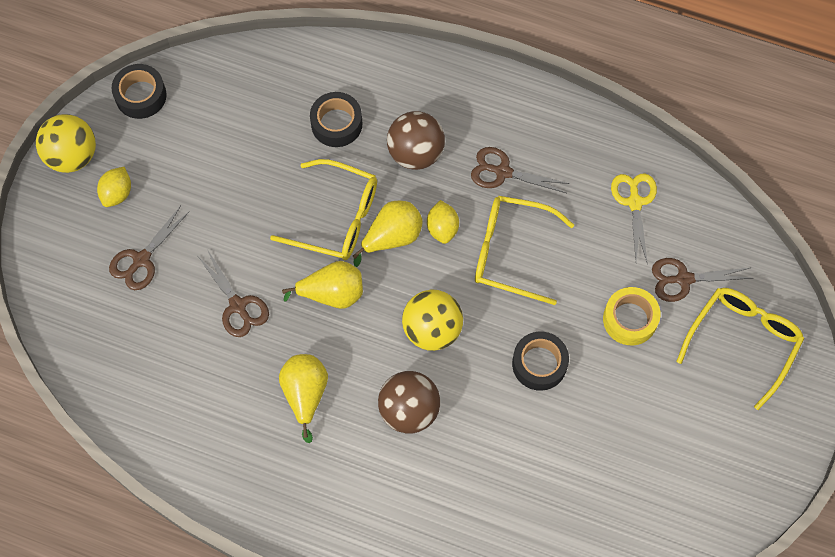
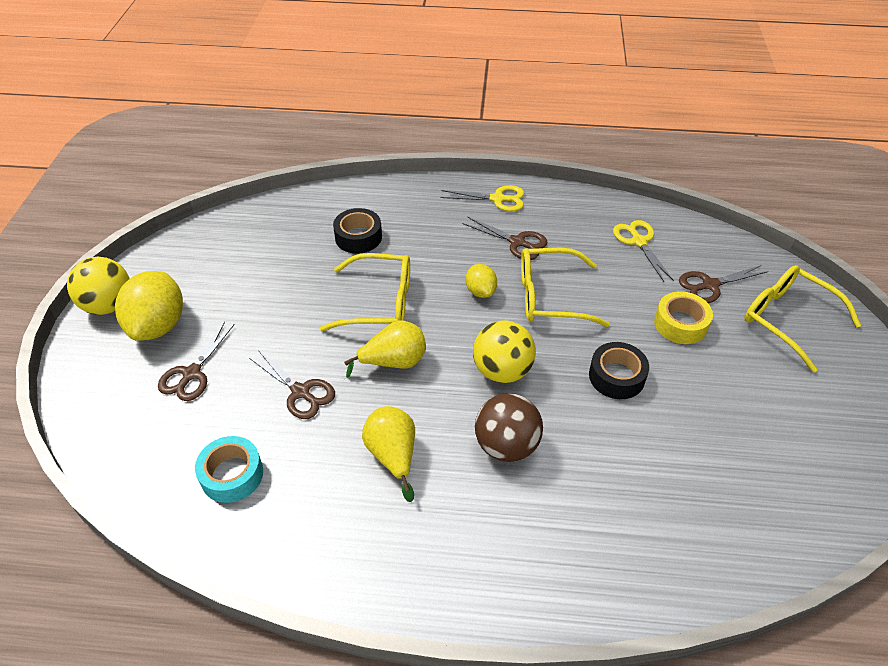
camera: 15 degrees left, 20 degrees down
(117, 193) = (158, 325): yellow lemon -> yellow lemon, size x1.89
(141, 96) = (171, 250): black tape -> none
(162, 377) = (232, 475): none -> turquoise tape
(392, 237) = (436, 307): yellow pear -> none
(415, 153) = (436, 244): brown ball -> none
(503, 103) = (498, 199): none -> yellow scissors
(503, 172) = (517, 242): brown scissors -> brown scissors turned 150 degrees counterclockwise
(742, 341) = (788, 319): yellow glasses -> yellow glasses turned 60 degrees counterclockwise

